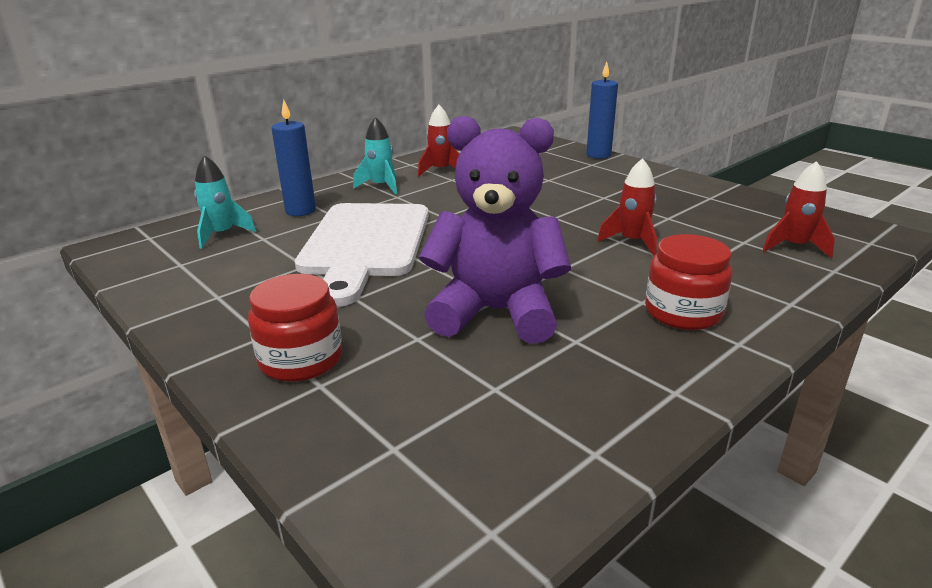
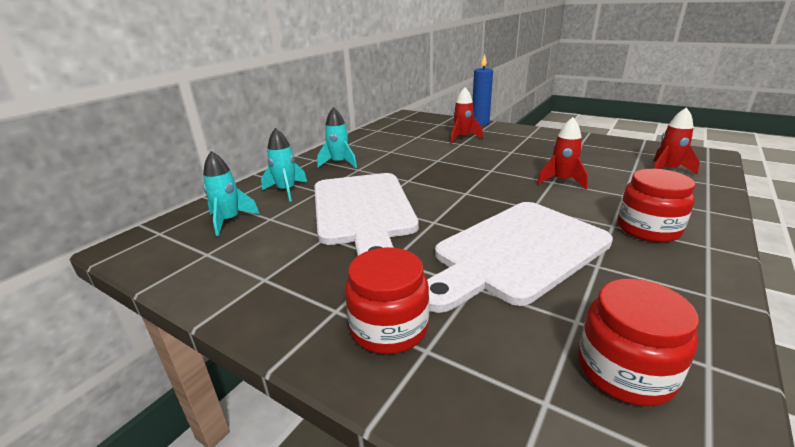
camera: 15 degrees left, 0 degrees up
(300, 211) = (286, 191): blue candle -> turquoise rocket
(441, 171) = (376, 146): red rocket -> red rocket (462, 138)
(496, 312) = (516, 252): purple teddy bear -> white cutting board
(499, 440) = (625, 371): none -> red jar

